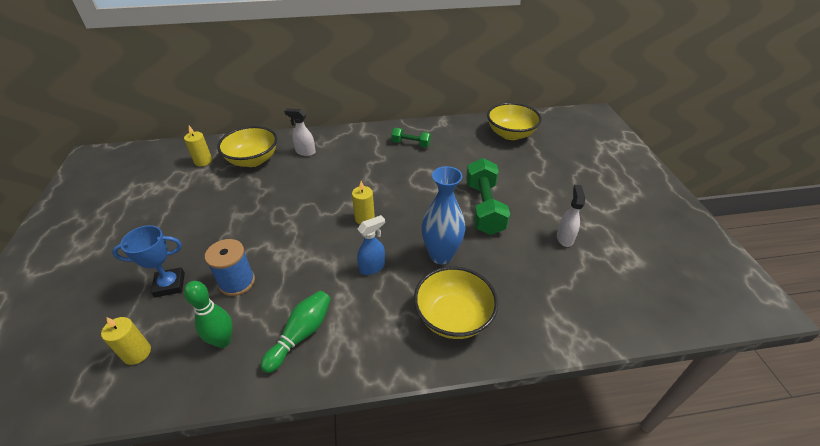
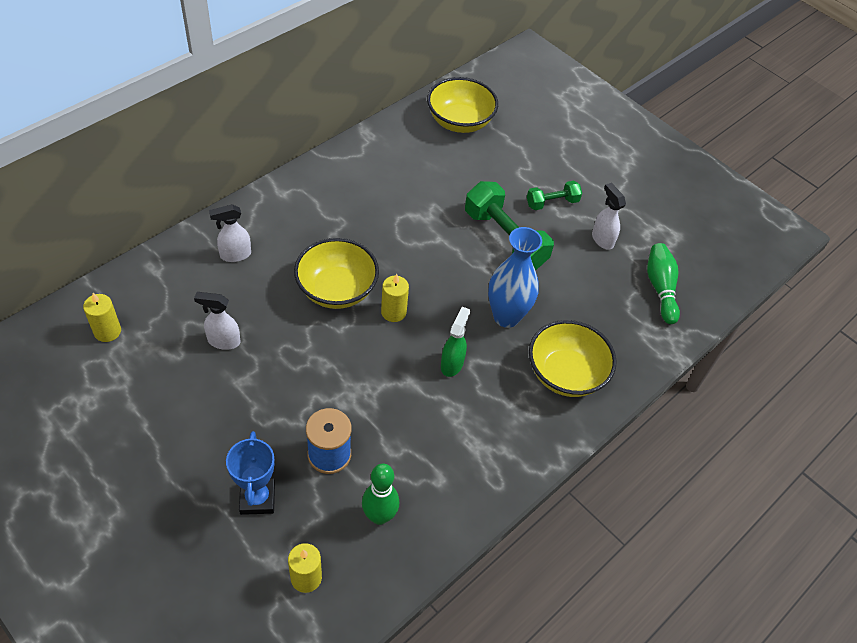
camera: 40 degrees left, 10 degrees up
(170, 285) = (257, 498): blue trophy -> blue trophy turned 45 degrees counterclockwise
(251, 190) = (223, 341): none -> white spray bottle
(253, 160) = (177, 298): yellow bowl -> yellow bowl (337, 290)
(301, 335) = (447, 467): green bowling pin -> green bowling pin (660, 288)
(372, 267) = (452, 364): blue spray bottle -> green spray bottle
(411, 144) = (357, 185): green dumbbell -> green dumbbell (552, 203)

